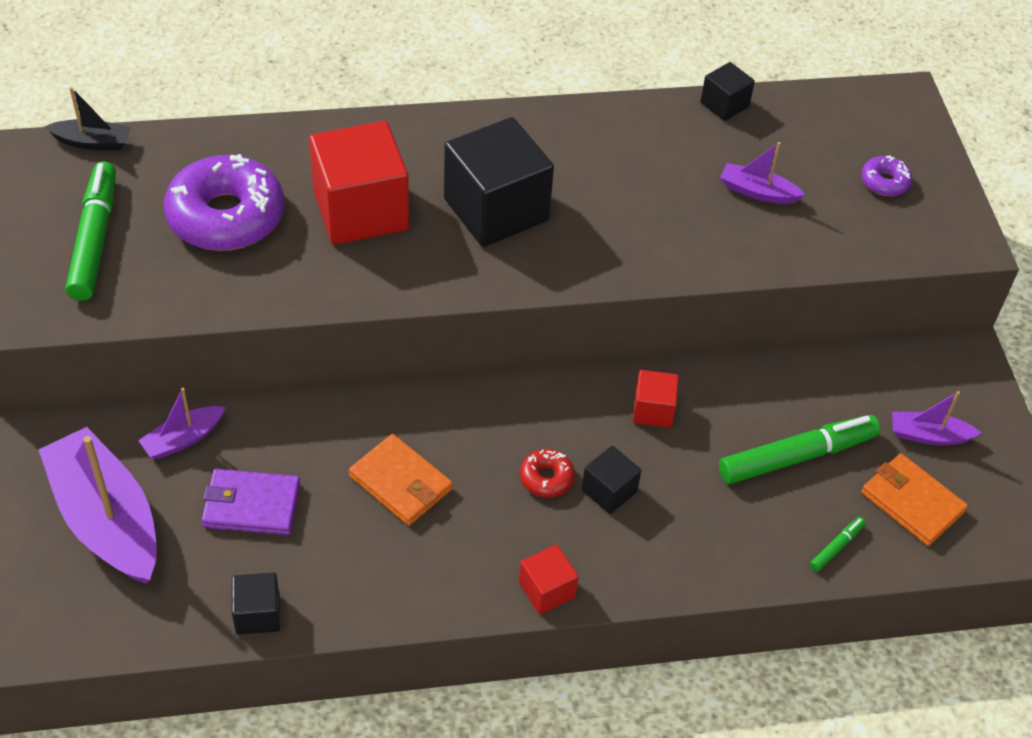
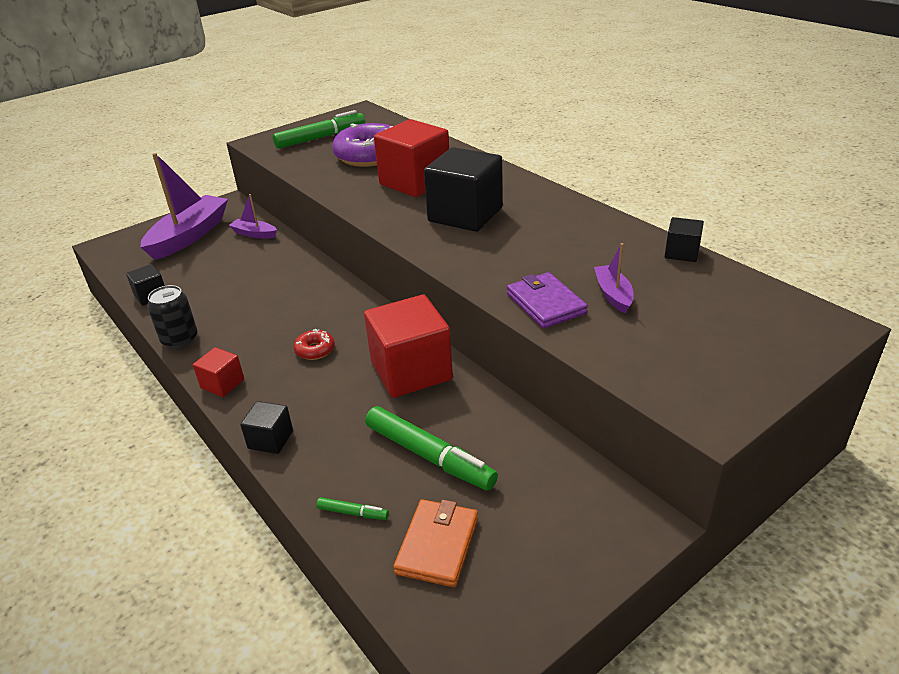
camera: 65 degrees right, 15 degrees down
(93, 142) = (383, 116): black boat -> none
(251, 505) = (224, 266): purple wallet -> purple wallet (545, 303)
(400, 483) = (272, 302): orange wallet -> none
(408, 608) = (180, 339): none -> black can
(609, 491) = (323, 378): black cube -> black cube (270, 439)
(653, 410) = (411, 371): red cube -> red cube, size x2.06
(884, 182) = (714, 348): purple donut -> none
(928, 435) = (524, 529): purple boat -> none

